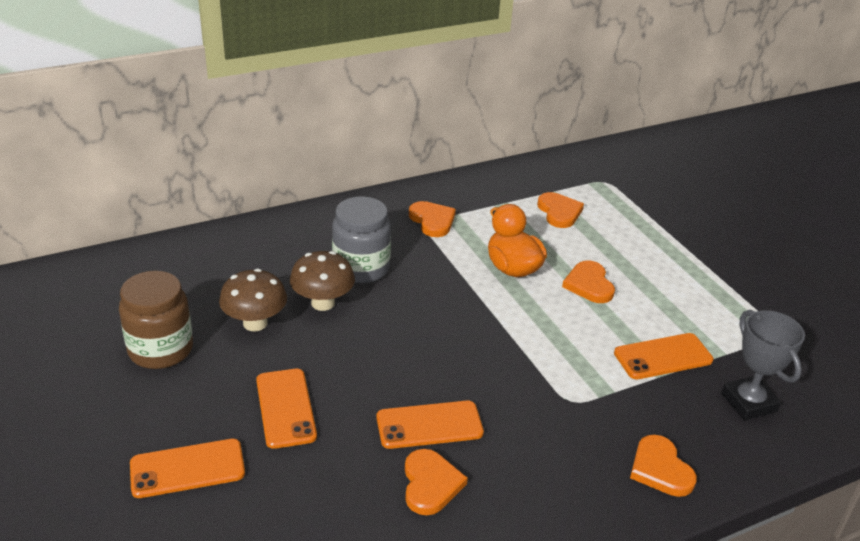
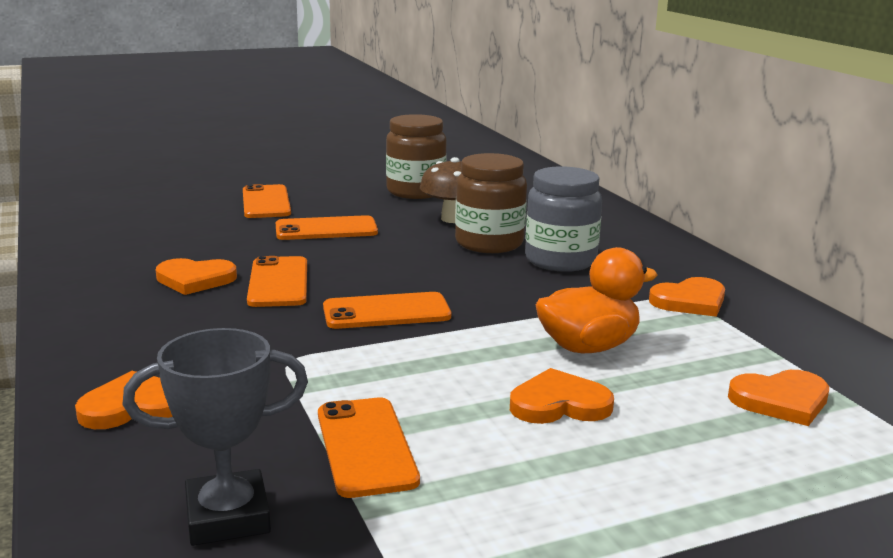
camera: 95 degrees right, 15 degrees down
(323, 303) = (489, 243): brown mushroom -> brown jar
(478, 357) = (386, 312): none -> orange phone

